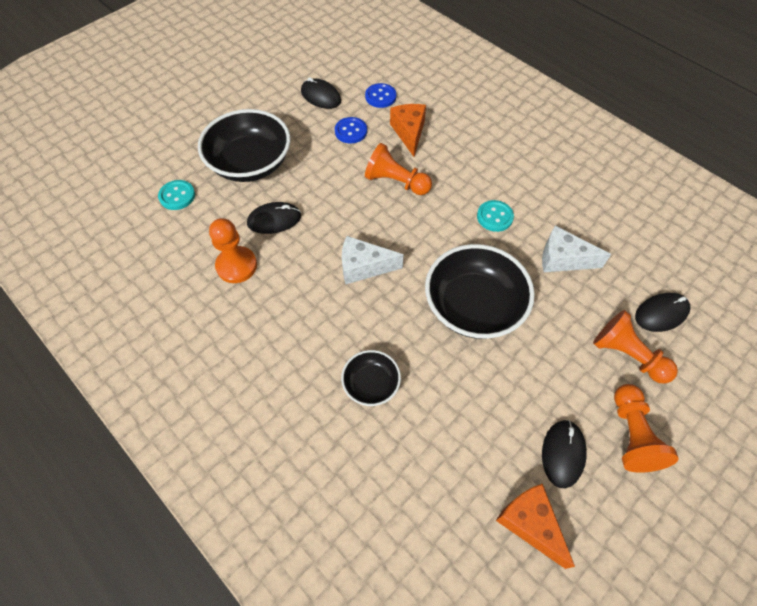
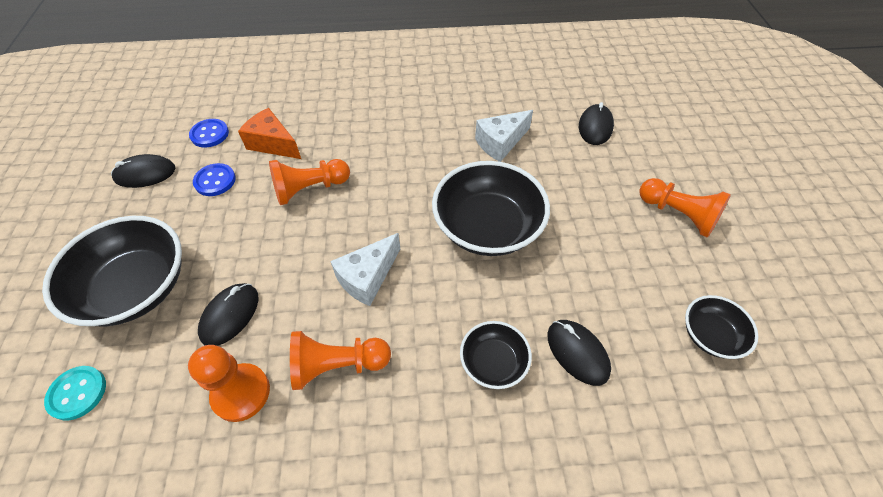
camera: 50 degrees left, 5 degrees down
(494, 217) = (420, 153): turquoise button -> none
(530, 523) = (710, 335): orange cheese -> black bowl
(563, 453) = (664, 267): black mouse -> black mouse (577, 353)
(627, 355) = (612, 169): orange pawn -> orange pawn (337, 365)

